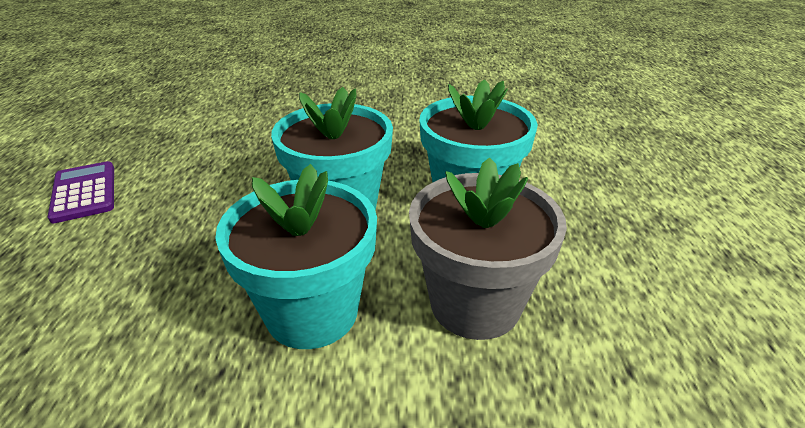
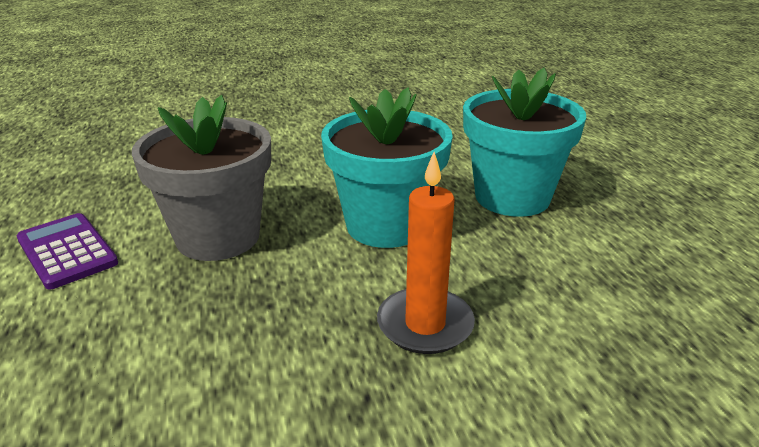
camera: 15 degrees left, 5 degrees down
(312, 312) = (425, 324): turquoise flower pot -> orange candle
(475, 304) = (580, 288): grey flower pot -> grey flower pot (218, 237)

